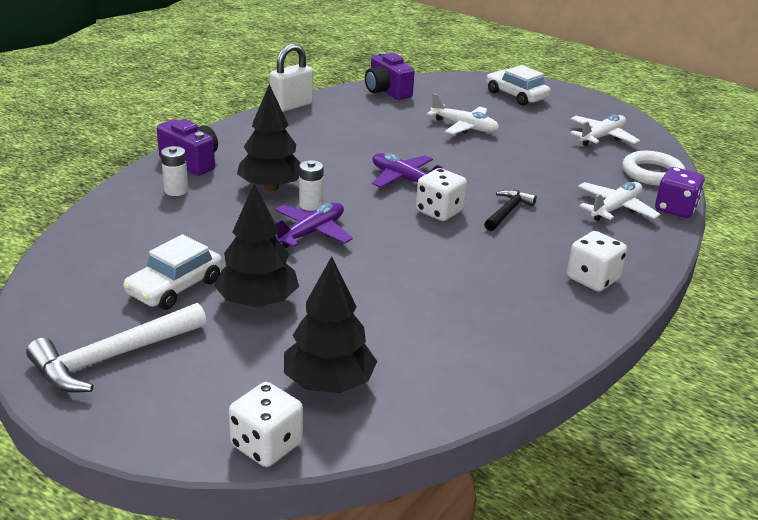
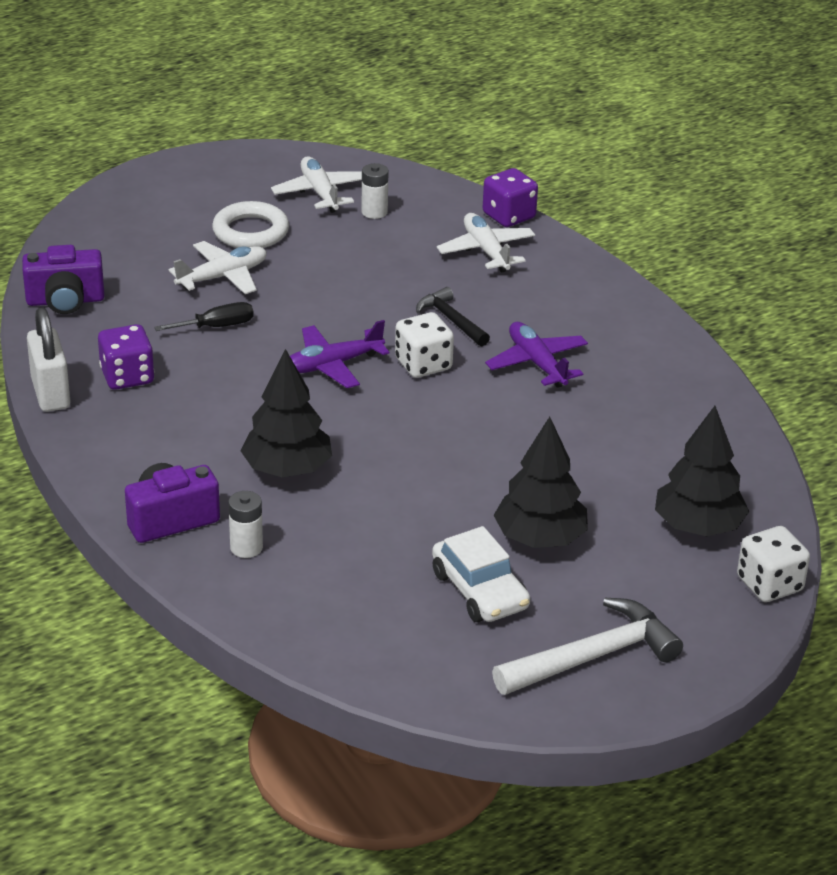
camera: 65 degrees left, 5 degrees up
(113, 357) = (593, 657): white hammer -> white hammer turned 105 degrees counterclockwise
(311, 205) = (351, 450): white battery -> white battery (374, 212)
(311, 233) = (417, 467): purple plane -> purple plane (537, 363)
(328, 122) = (127, 377): none -> purple dice
(408, 136) = (217, 326): none -> black screwdriver
(516, 95) = (160, 207): white car -> none
(592, 279) = (608, 318): white dice -> none
(652, 173) = (427, 197): white ring -> white ring (250, 231)

